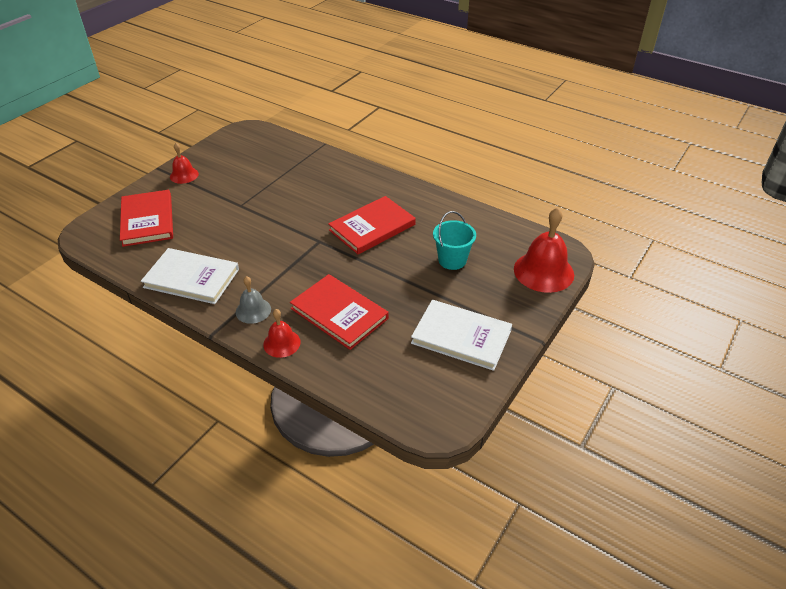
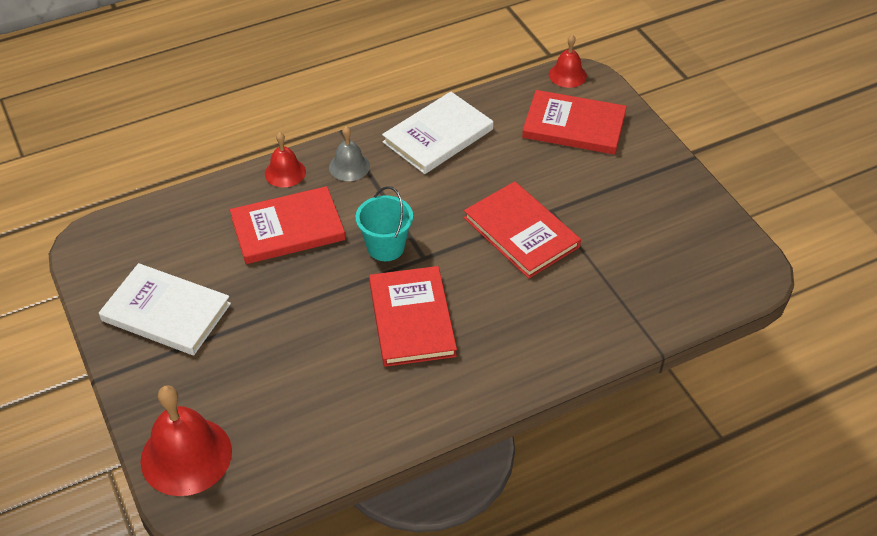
camera: 120 degrees right, 5 degrees up
(184, 175) = (659, 177): red bell -> red bell (567, 75)
(268, 210) = (521, 232): none -> red book
(452, 260) = (286, 369): turquoise bucket -> turquoise bucket (386, 247)
(461, 337) = (166, 312): white book -> white book turned 60 degrees clockwise

